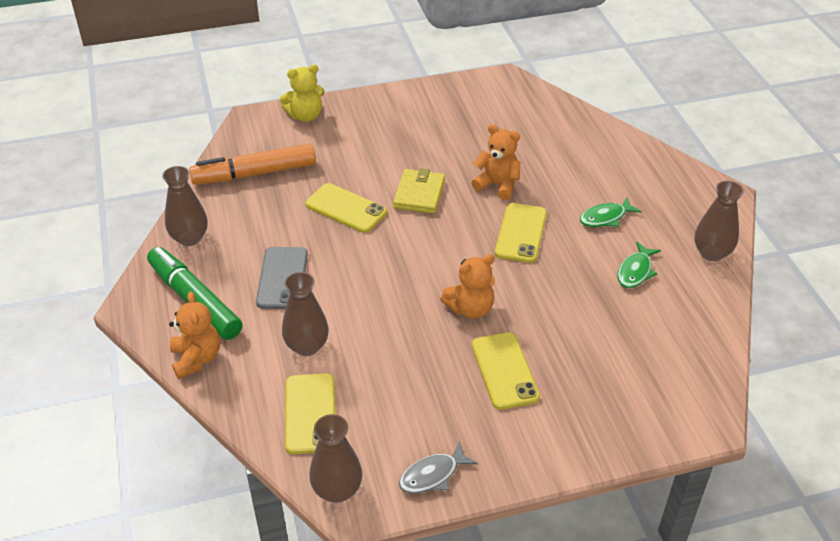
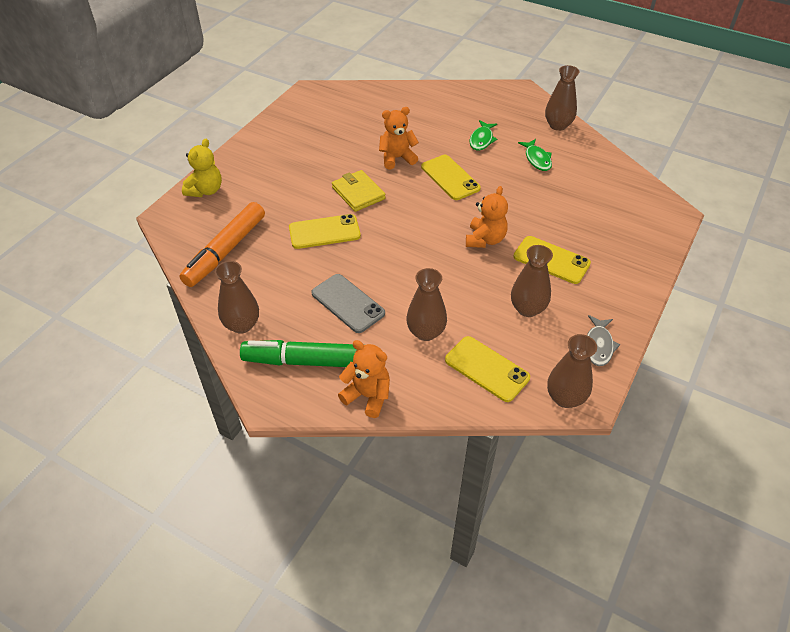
camera: 45 degrees left, 5 degrees up
(418, 394) = (527, 309): none -> brown vase

